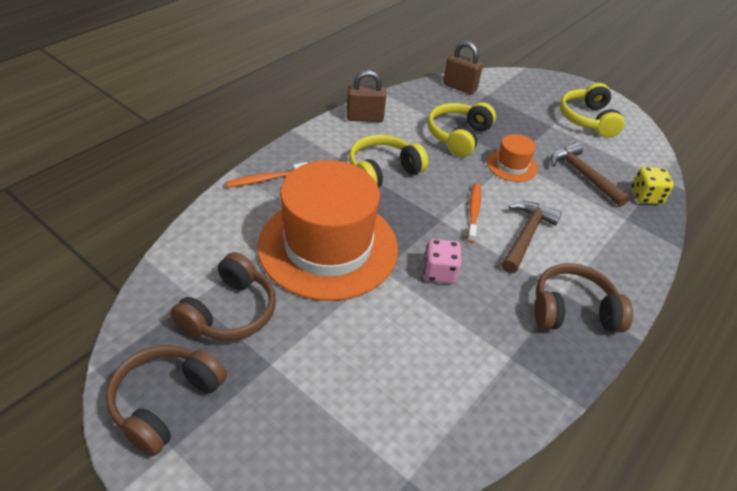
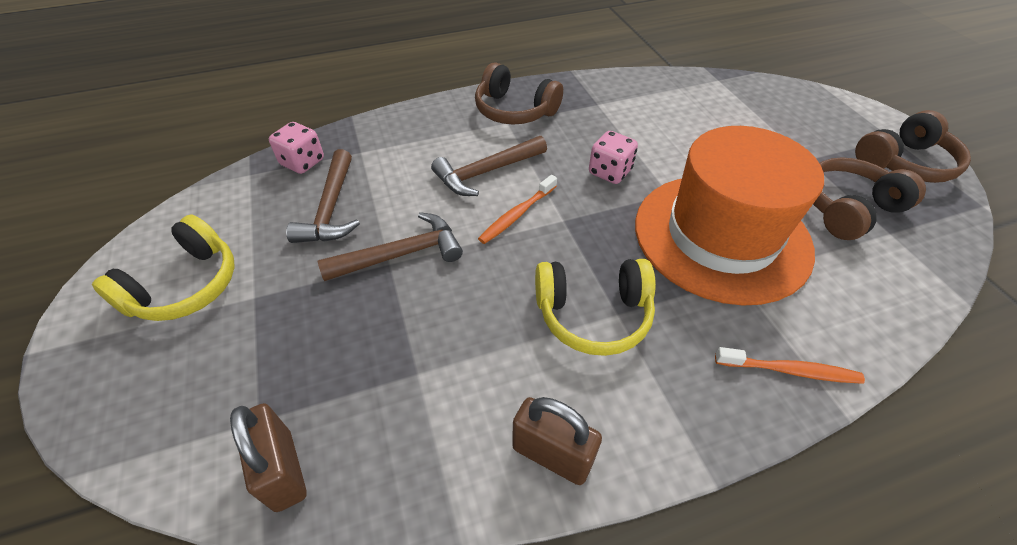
camera: 145 degrees left, 5 degrees up
(458, 136) = (420, 336): yellow headphones -> none
(512, 165) = (401, 254): orange hat -> brown hammer
(646, 196) = (302, 162): yellow dice -> pink dice

